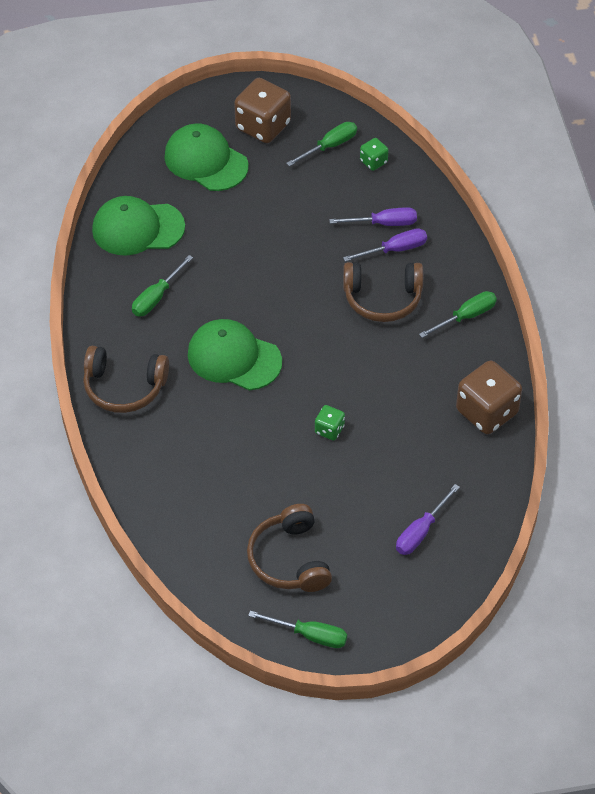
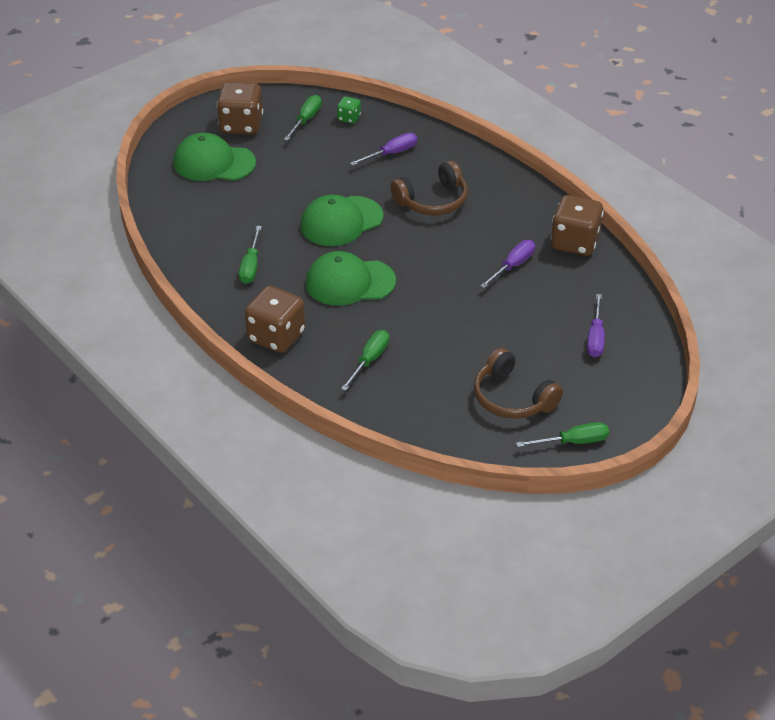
camera: 30 degrees left, 10 degrees down
(124, 387) = (276, 337): brown headphones -> brown dice
(137, 228) = (195, 226): green cap -> green cap (341, 221)
(329, 430) = (467, 300): green dice -> none
(395, 250) = (414, 167): purple screwdriver -> purple screwdriver (513, 266)
(466, 316) = (505, 189): green screwdriver -> green screwdriver (369, 360)

